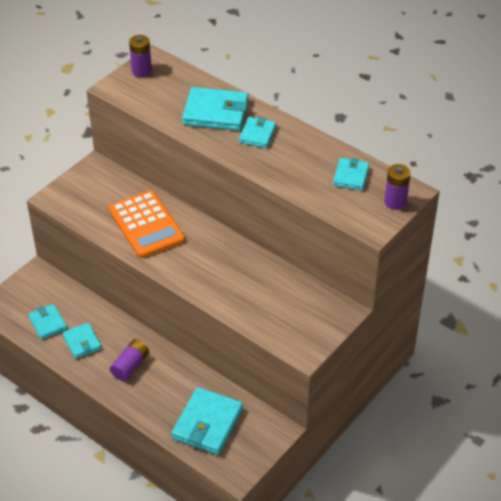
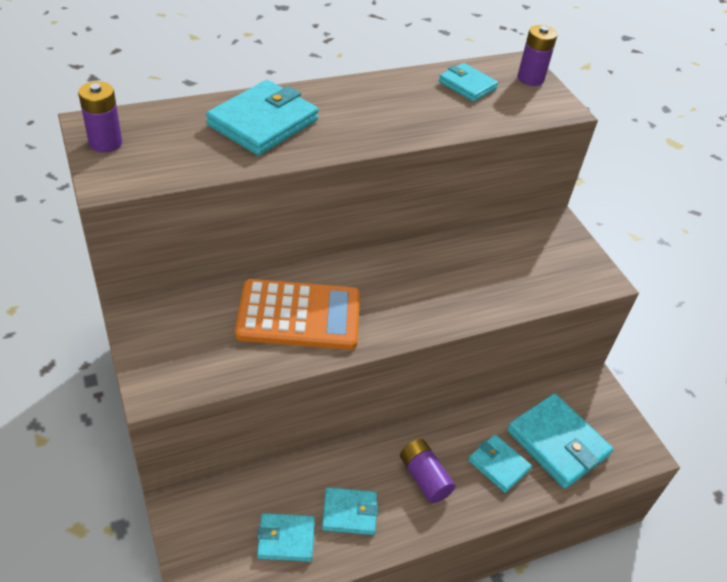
camera: 65 degrees left, 0 degrees up
(257, 134) = (337, 111): turquoise wallet -> turquoise wallet (498, 465)

